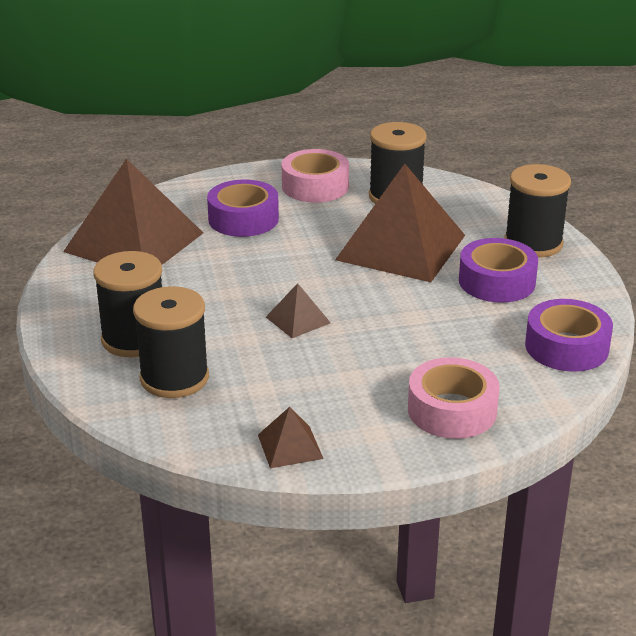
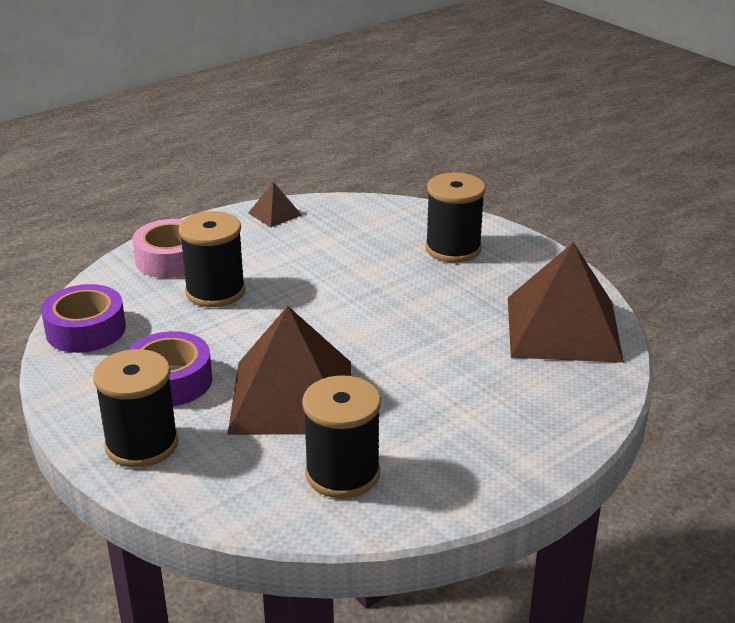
camera: 155 degrees right, 0 degrees up
(174, 378) = (393, 232): black spool -> black spool (215, 291)
(243, 219) = (489, 386): purple tape -> none
(298, 320) = (338, 295): brown pyramid -> none
(315, 186) = (454, 461): pink tape -> none

